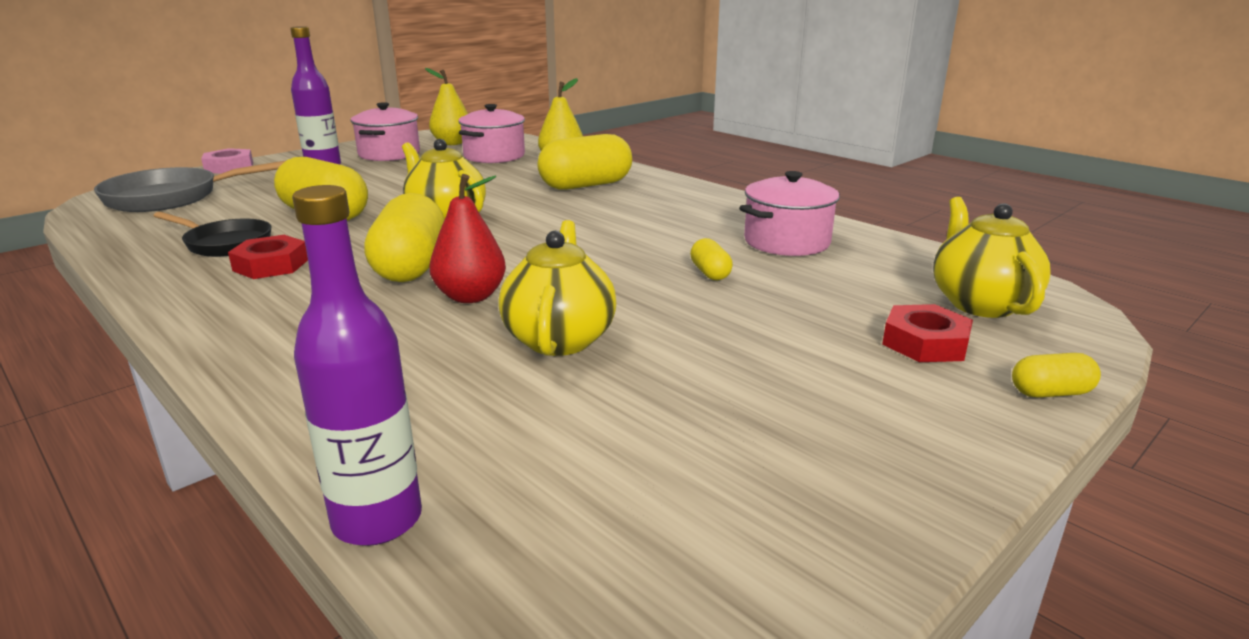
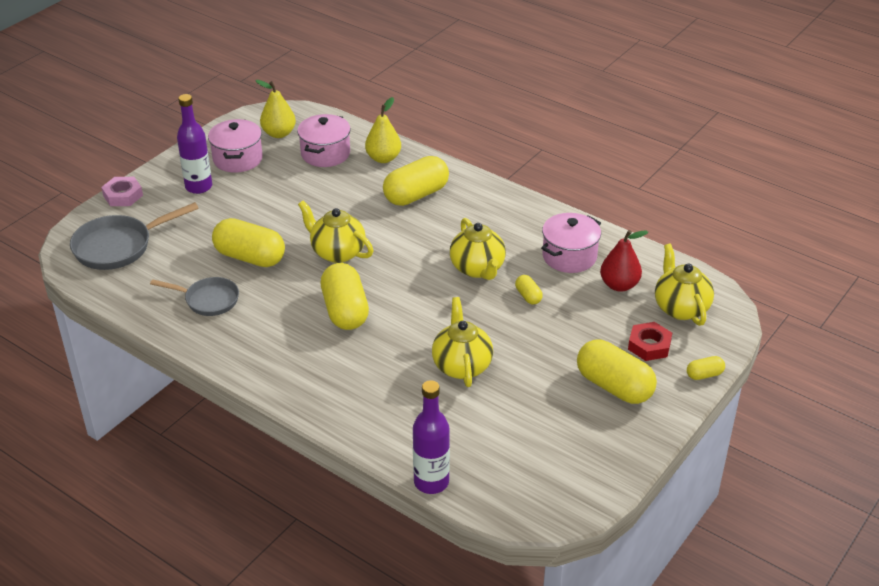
camera: 10 degrees left, 15 degrees up
(225, 243) = (208, 300): black pan -> grey pan
(271, 265) = (257, 319): red nut -> none
(470, 296) = (397, 336): red pear -> red pear (619, 285)
(640, 243) = (477, 269): none -> yellow teapot
(853, 393) = (614, 386): none -> yellow capsule

